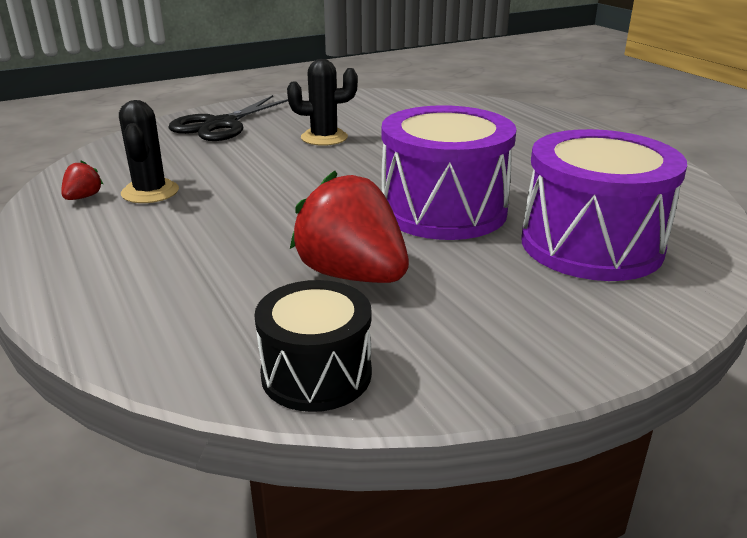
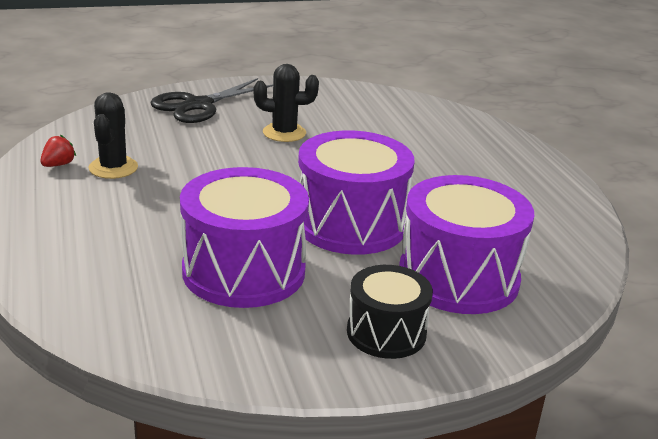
camera: 10 degrees right, 0 degrees up
(316, 374) = (179, 345): black drum -> black drum (386, 333)
(352, 275) = (244, 271): red strawberry -> purple drum

